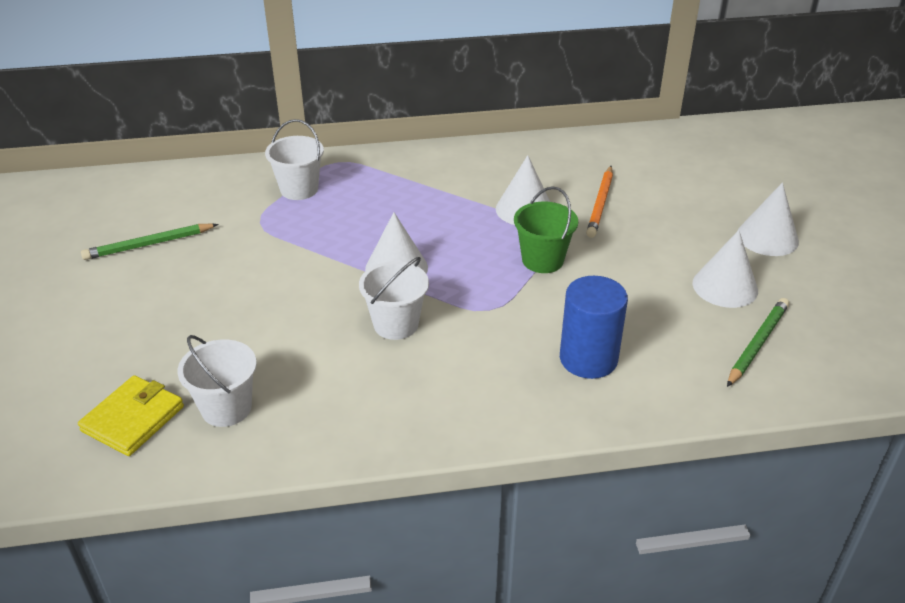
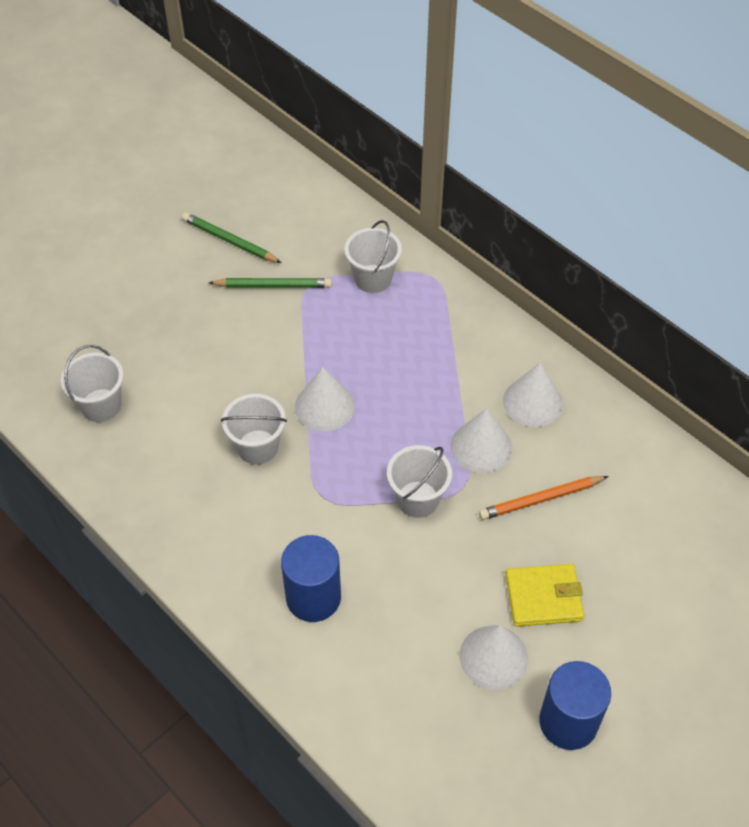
camera: 55 degrees right, 15 degrees up
(133, 419) = (58, 363): yellow wallet -> yellow wallet (543, 597)
(542, 260) = (417, 499): green bucket -> white bucket
(757, 343) = (428, 716): green pencil -> green pencil (273, 285)
(767, 237) = (605, 662): white cone -> white cone (532, 402)
(808, 276) = (568, 722): none -> blue cylinder

